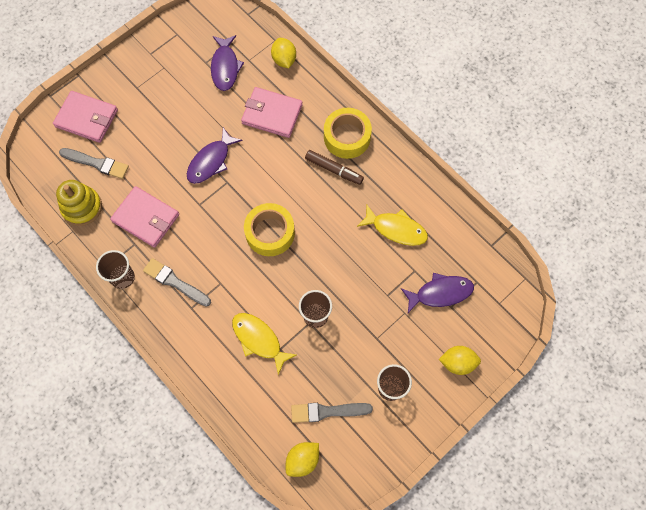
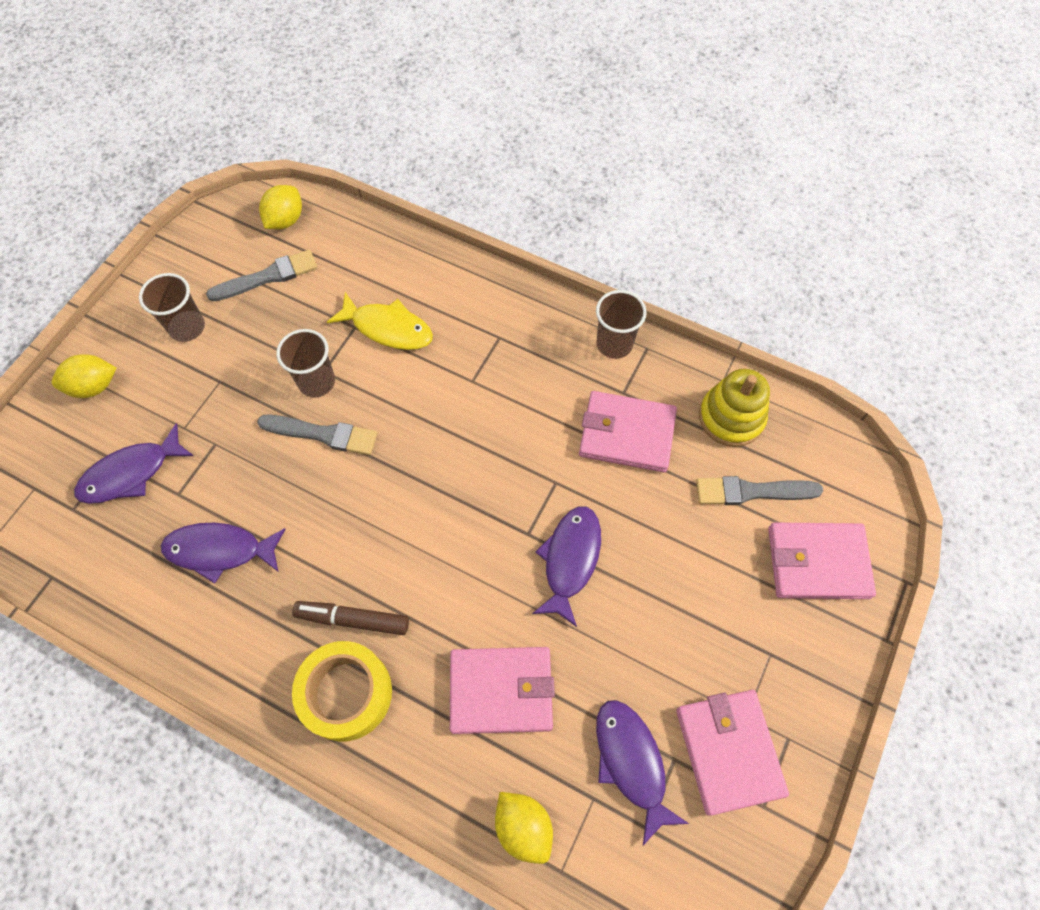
camera: 160 degrees right, 5 degrees down
(175, 282) = (537, 361): grey brush -> grey brush (323, 434)
(179, 57) = (728, 751): none -> pink wallet
(270, 233) = (425, 475): yellow tape -> none
(396, 229) = (220, 550): yellow fish -> purple fish

